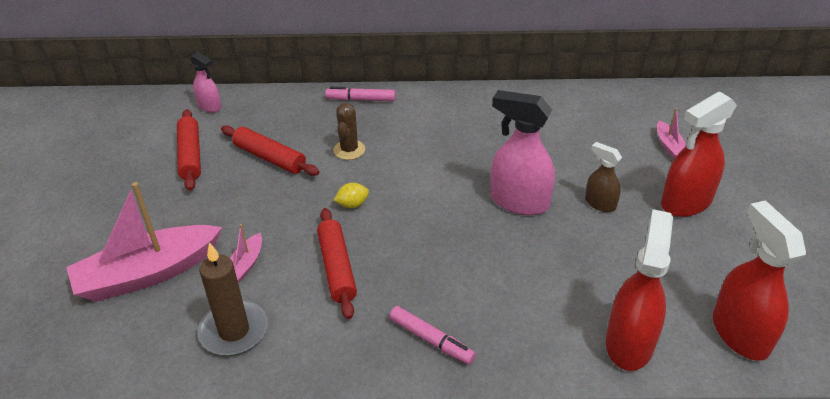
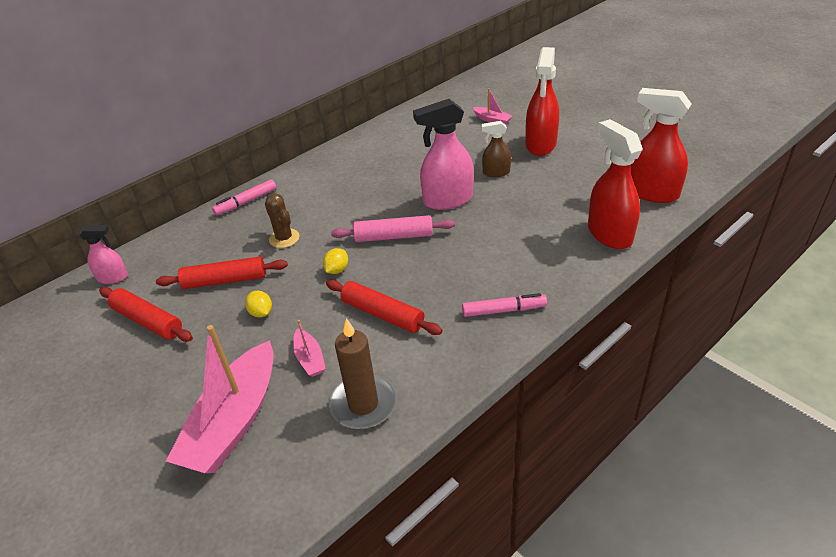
camera: 40 degrees left, 0 degrees up
(261, 202) = (261, 313): none -> yellow lemon
(430, 205) = (394, 236): none -> pink rolling pin

